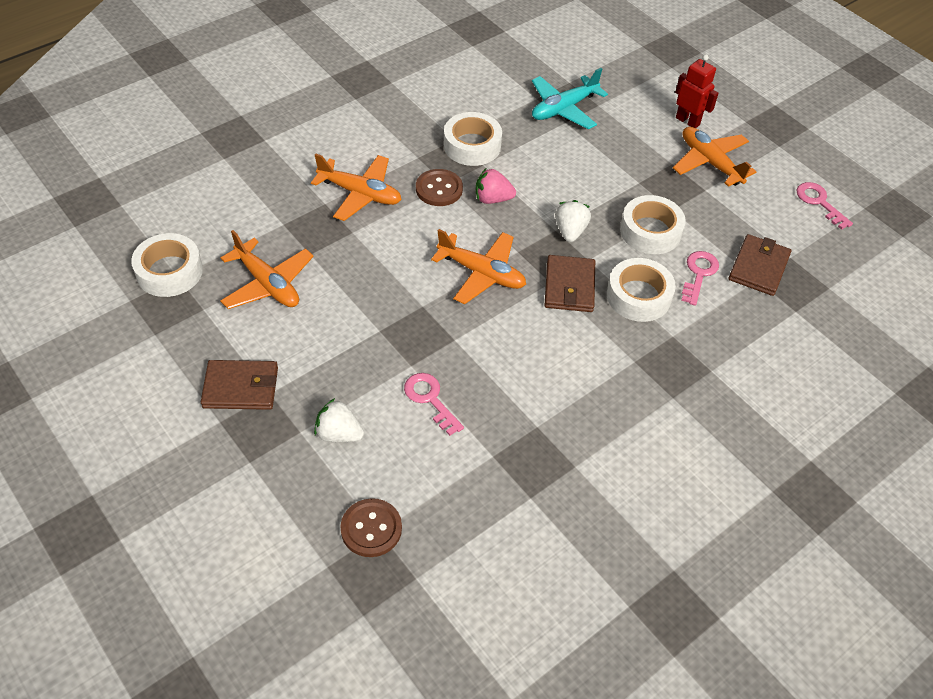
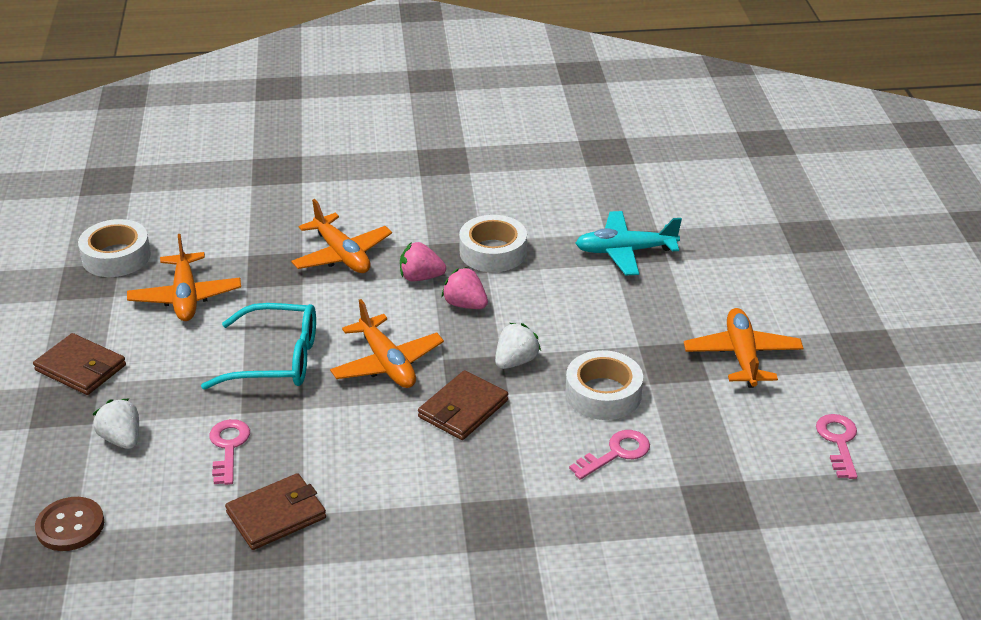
camera: 35 degrees right, 15 degrees down
(394, 308) = (275, 359): none -> turquoise glasses
(439, 189) = (420, 277): brown button -> pink strawberry
(638, 296) = (527, 446): white tape -> none
(687, 121) = (757, 308): red robot -> none
(758, 267) = (693, 474): brown wallet -> brown wallet (276, 515)

